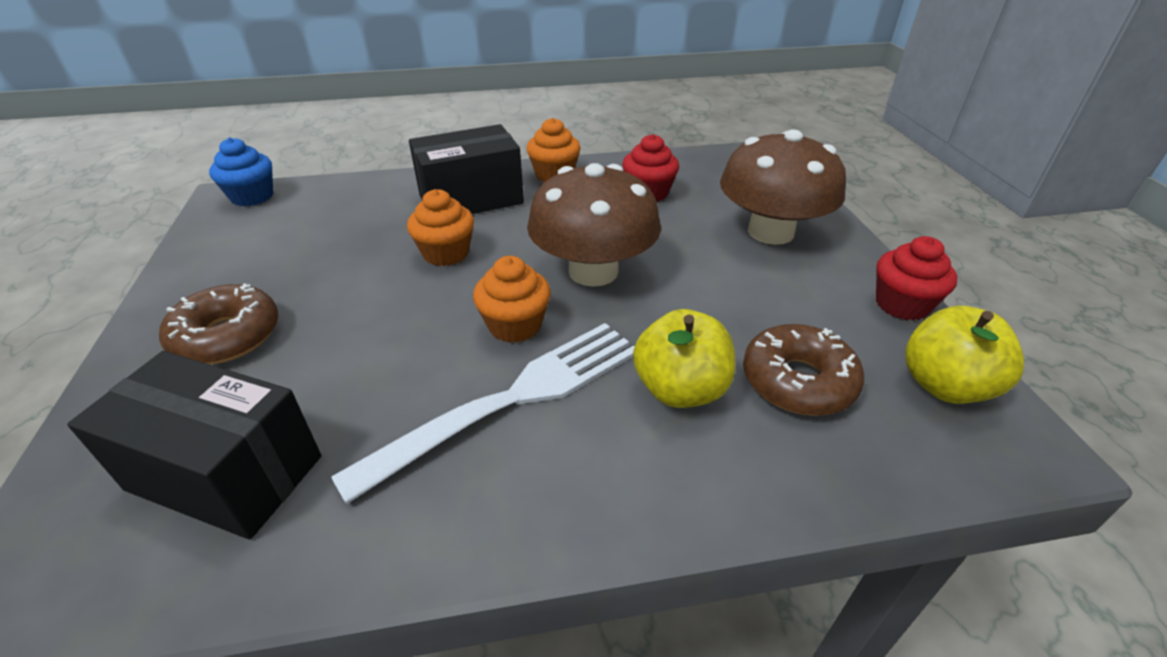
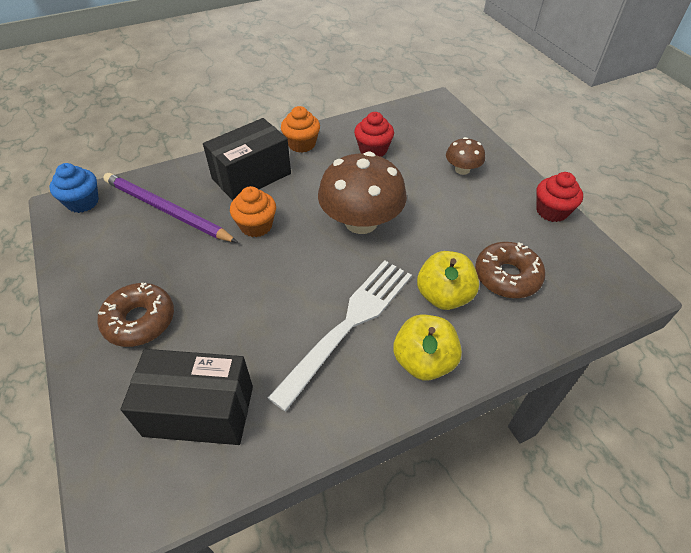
camera: 15 degrees left, 10 degrees up
(343, 219) = (166, 210): none -> purple pencil
(515, 325) = (328, 273): orange cupcake -> none
(770, 232) = (462, 169): brown mushroom -> brown mushroom, size x0.50
(944, 385) = (584, 262): yellow apple -> yellow apple (423, 361)

